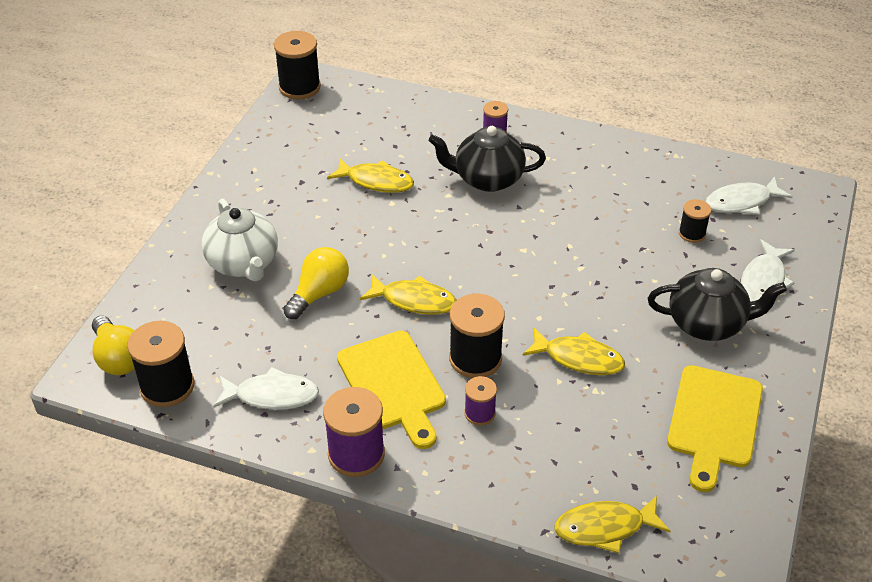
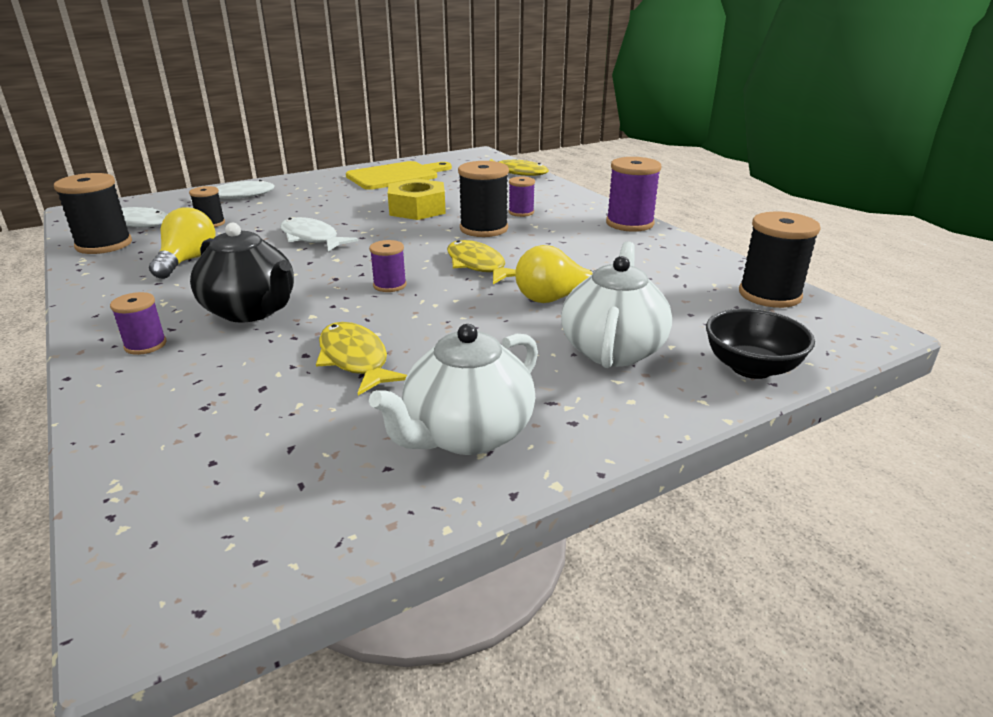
camera: 140 degrees left, 15 degrees down
(118, 358) = (819, 329): yellow light bulb -> yellow light bulb (187, 261)
(152, 291) = (751, 368): none -> black bowl
(270, 173) = (466, 434): none -> white teapot
(272, 395) = (669, 261): white fish -> white fish (312, 238)
(299, 87) = (198, 581): black spool -> black spool (104, 245)
(393, 384) = (562, 237): yellow cutting board -> none
(443, 244) = (390, 285): none -> purple spool
(579, 358) = (417, 209): yellow fish -> yellow nut
(707, 324) = (313, 196): black teapot -> none

